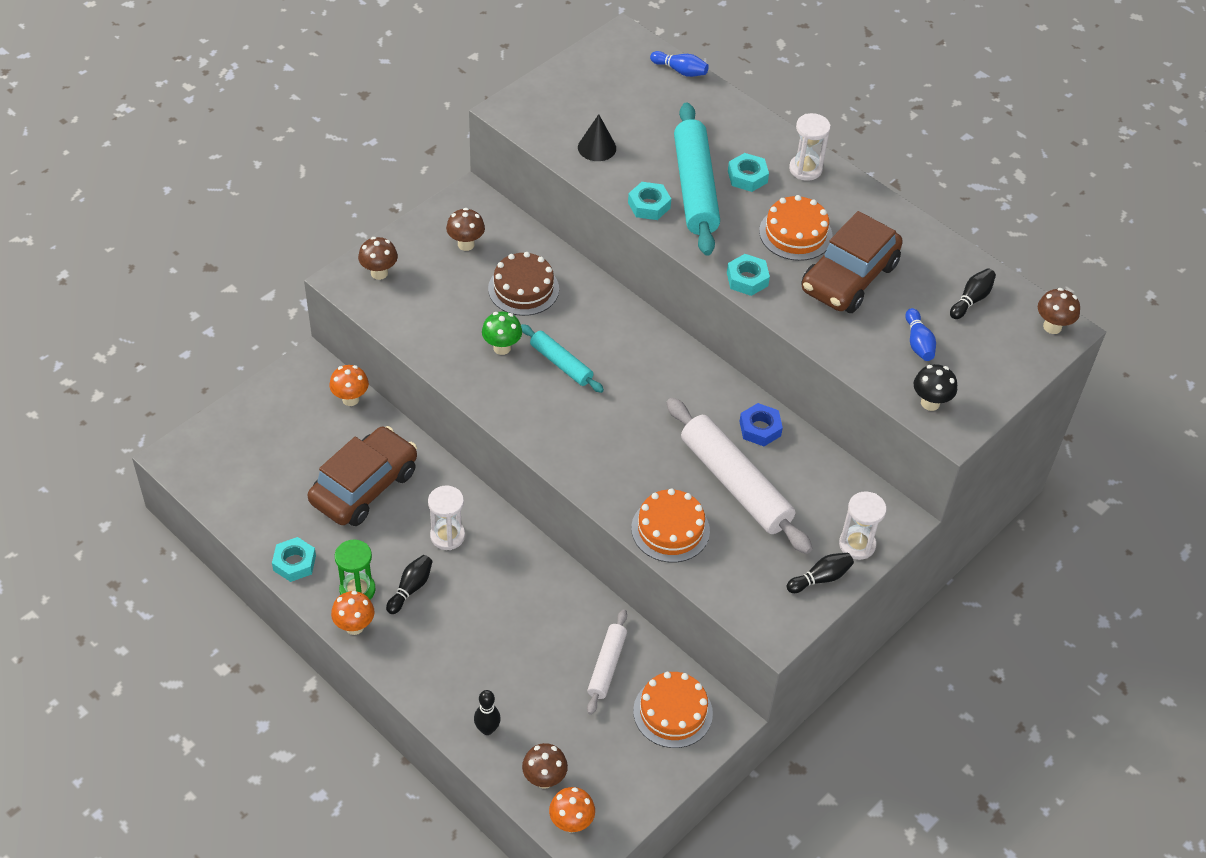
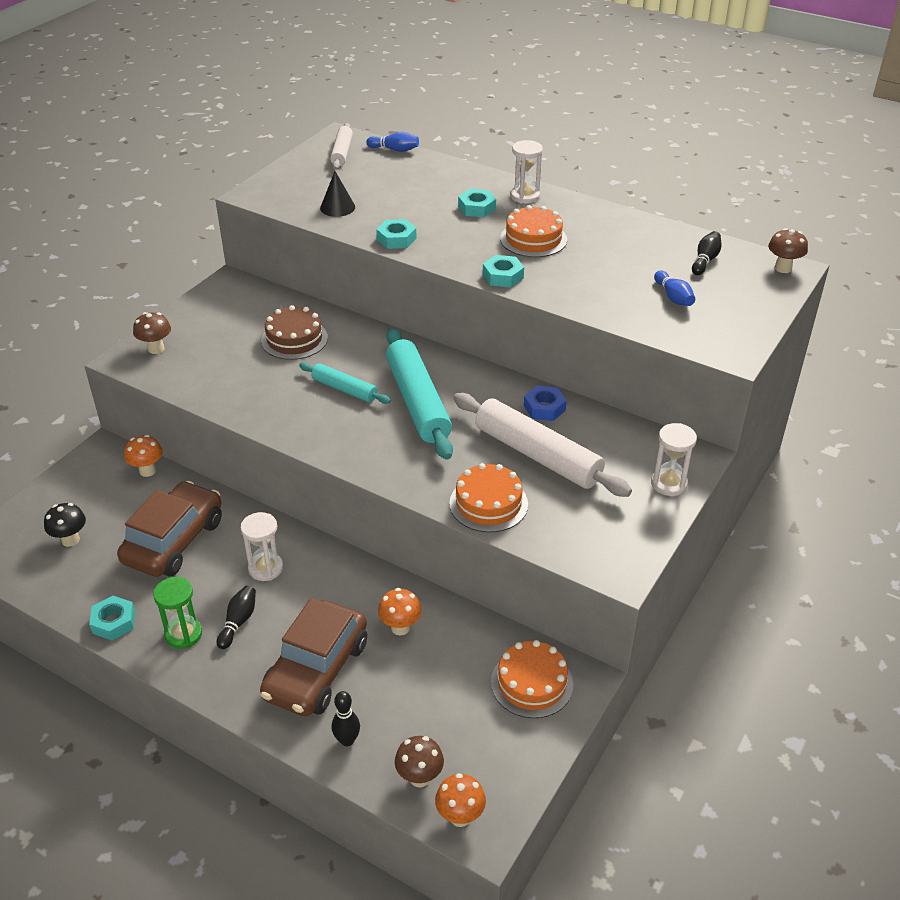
camera: 10 degrees left, 10 degrees down
(354, 626) = (187, 669): orange mushroom -> orange mushroom (400, 627)
(466, 244) = (233, 315): brown mushroom -> none
(502, 348) = (285, 386): green mushroom -> none
(607, 666) = (453, 653): white rolling pin -> white rolling pin (342, 152)
(695, 188) = (433, 222): turquoise rolling pin -> turquoise rolling pin (417, 402)
(820, 578) = (646, 518): black bowling pin -> none
(849, 277) = (592, 261): brown car -> brown car (316, 670)
(930, 403) = (704, 338): black mushroom -> black mushroom (70, 540)

